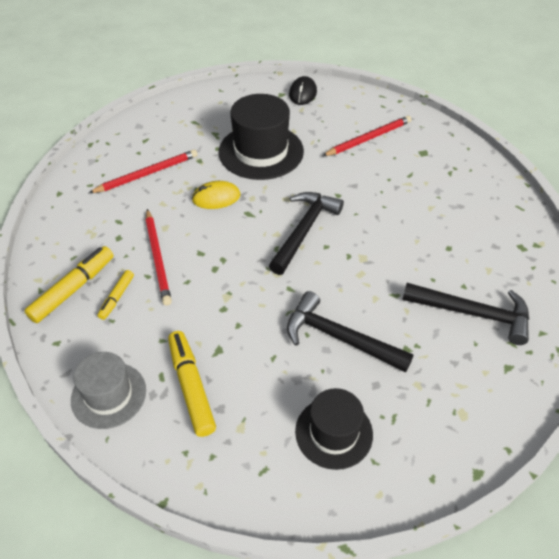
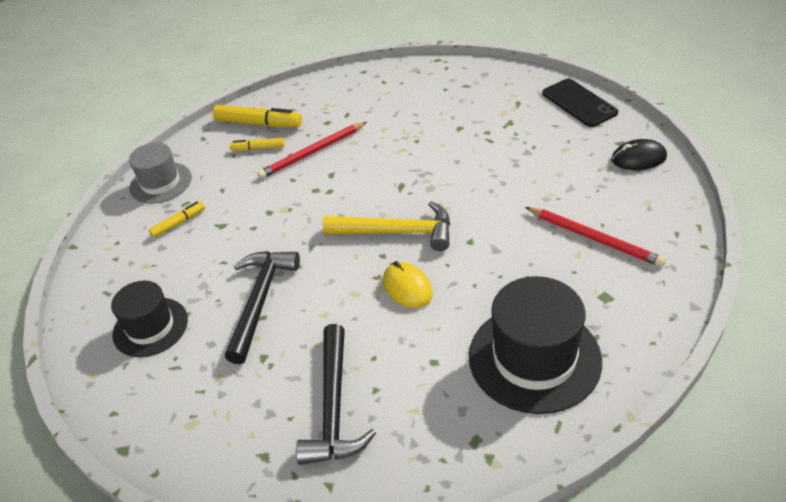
camera: 75 degrees right, 5 degrees down
(147, 174) = (418, 105): red pencil -> none
(191, 387) = (178, 223): yellow marker -> yellow marker, size x0.57
(216, 198) = (411, 157): yellow mouse -> yellow mouse (407, 287)
(221, 95) = (579, 103): none -> black phone
(261, 151) = (503, 162): black hat -> black hat (534, 358)
(304, 230) = (397, 232): black hammer -> yellow hammer

